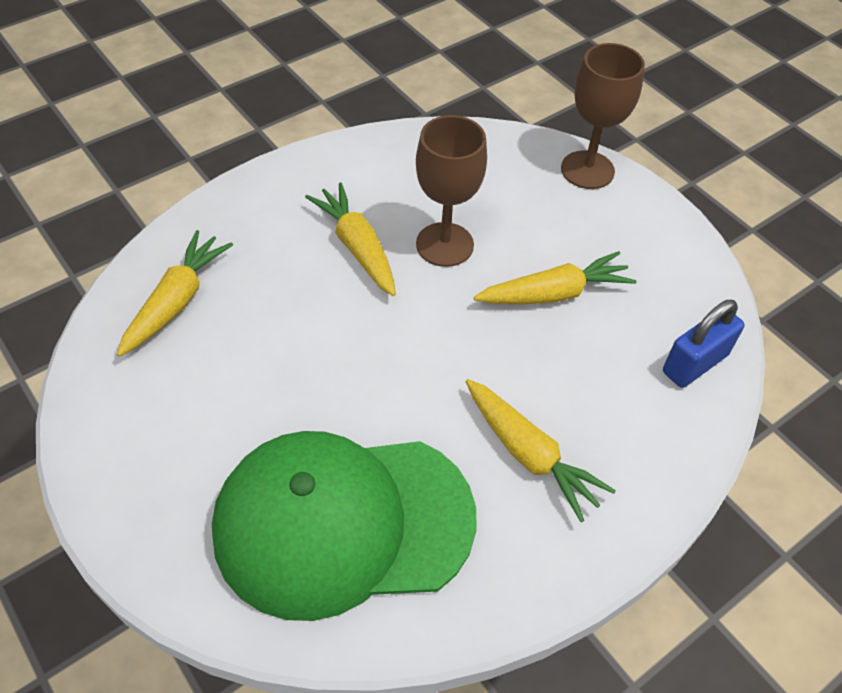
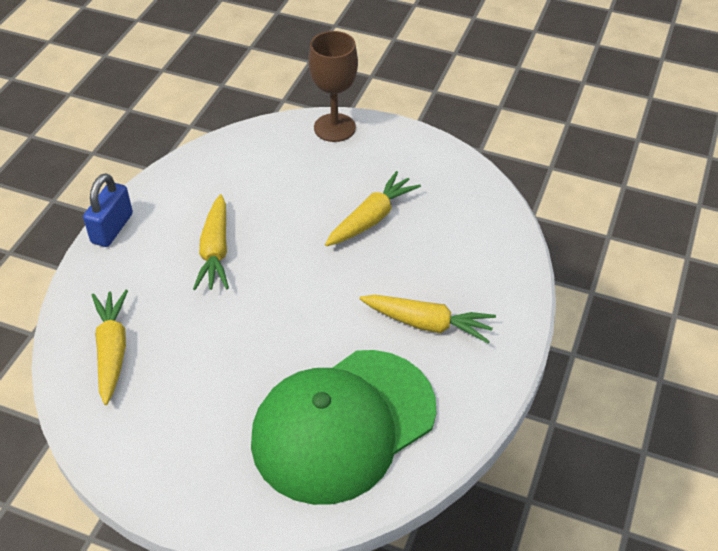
camera: 30 degrees left, 5 degrees down
(357, 247) = (215, 251): yellow carrot -> yellow carrot turned 120 degrees counterclockwise
(444, 244) = (275, 221): brown goblet -> none
(695, 363) = (487, 220): blue padlock -> blue padlock (112, 228)

